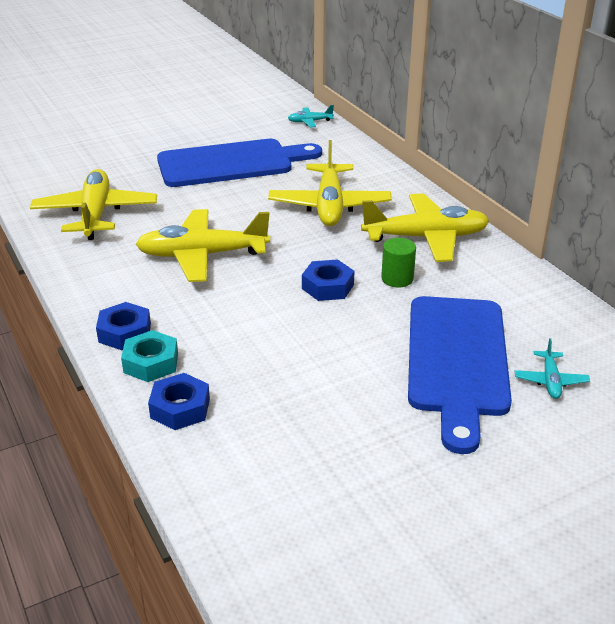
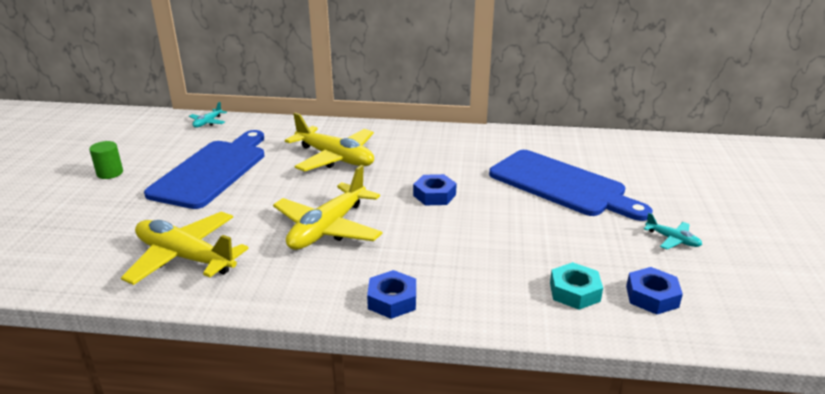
camera: 55 degrees left, 5 degrees down
(151, 363) = (448, 300): turquoise nut -> turquoise nut (574, 292)
(180, 408) = (519, 305): blue nut -> blue nut (652, 296)
(397, 279) = (455, 170): green cylinder -> green cylinder (110, 173)
(426, 238) = (421, 144): yellow plane -> none
(550, 381) = (605, 167): turquoise plane -> turquoise plane (672, 239)

